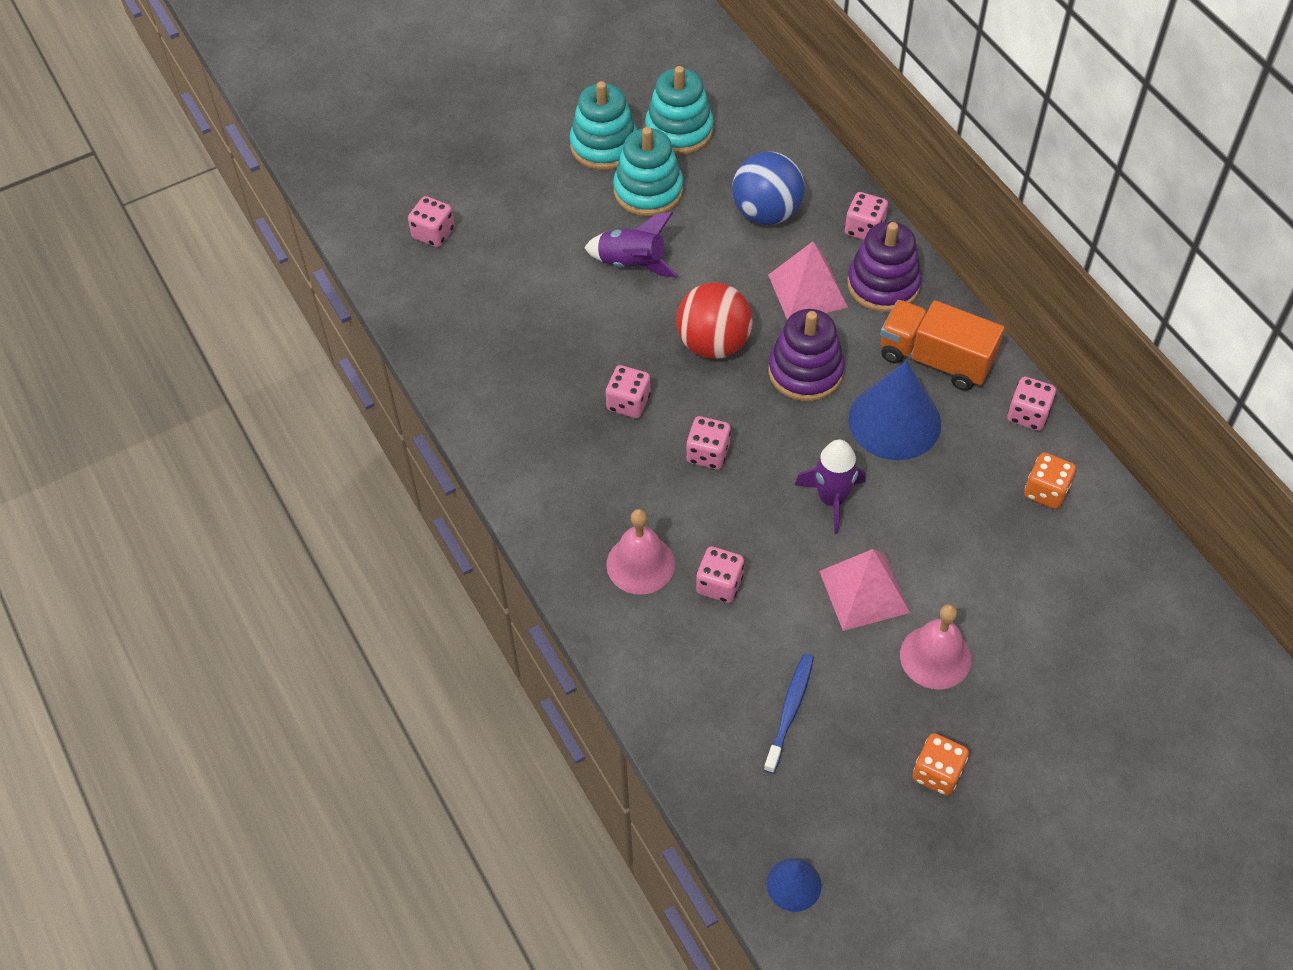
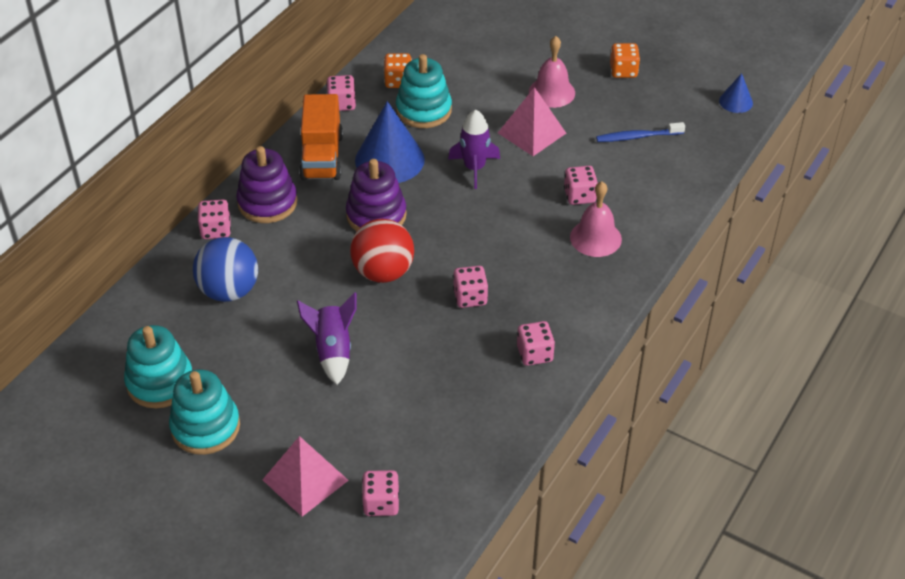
camera: 120 degrees left, 10 degrees down
(648, 191) = (245, 374): turquoise stacking toy -> turquoise stacking toy (423, 110)
(708, 453) = (483, 239): pink dice -> pink dice (534, 354)
(808, 291) = (298, 239): pink pyramid -> pink pyramid (305, 479)

